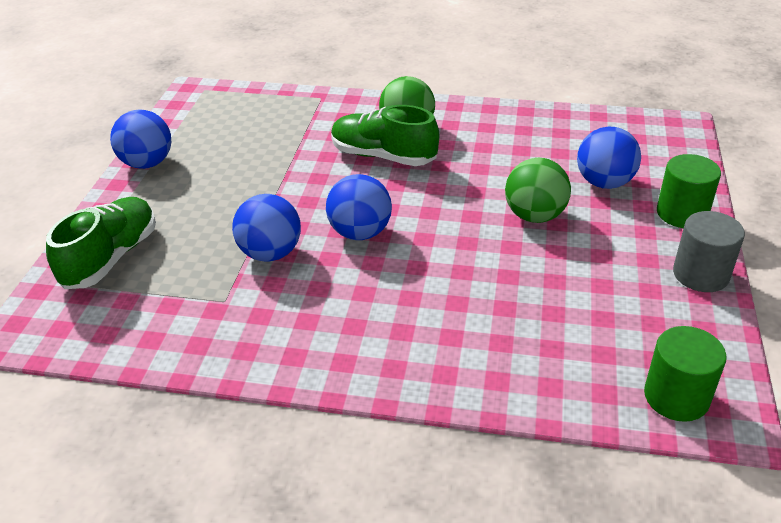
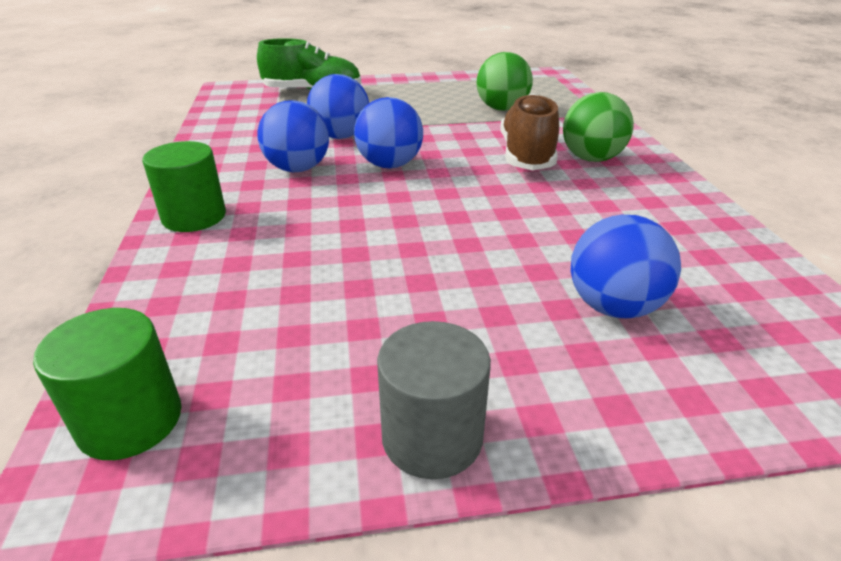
camera: 70 degrees right, 5 degrees down
(147, 163) = (432, 80): blue ball -> blue ball (298, 169)
(383, 156) = (526, 155): green shoe -> brown shoe
(534, 216) = (486, 257): green ball -> green ball (502, 109)
(682, 213) = (598, 402): green cylinder -> green cylinder (194, 217)

